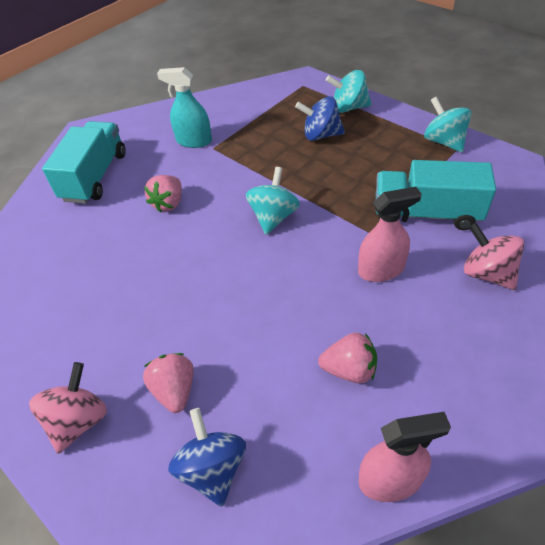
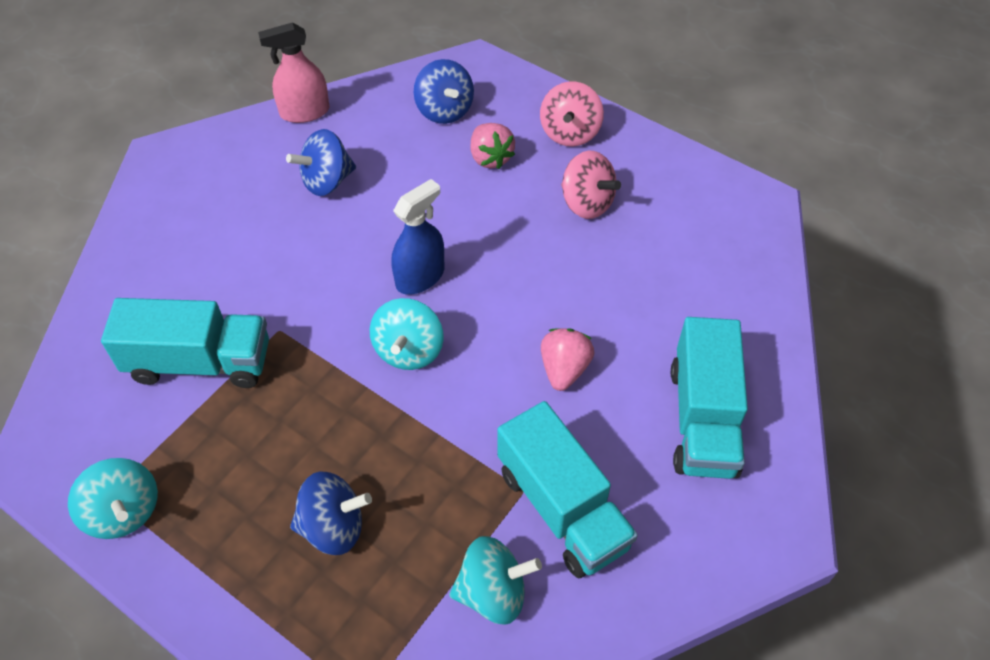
camera: 170 degrees right, 5 degrees up
(194, 141) = (562, 508): turquoise spray bottle -> turquoise truck
(261, 268) = (420, 277): none -> blue spray bottle
(348, 108) = (273, 612): turquoise spinning top -> turquoise spinning top (493, 592)
(349, 369) = (327, 181): pink strawberry -> blue spinning top
(381, 270) = (277, 280): pink spray bottle -> none
(487, 273) = (156, 280): pink spinning top -> pink spinning top (586, 203)

